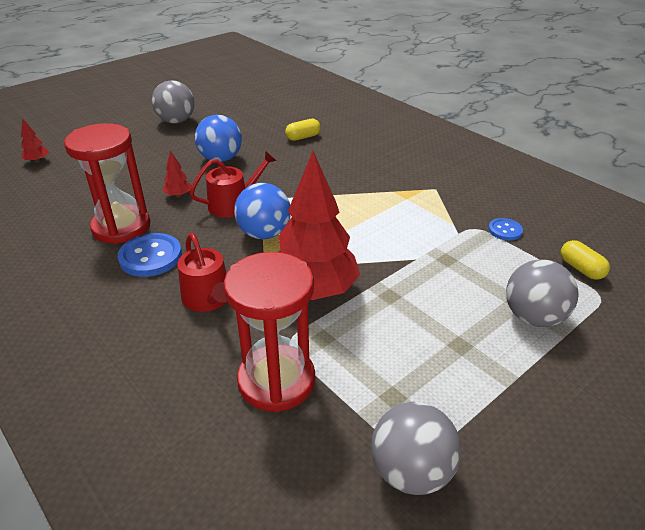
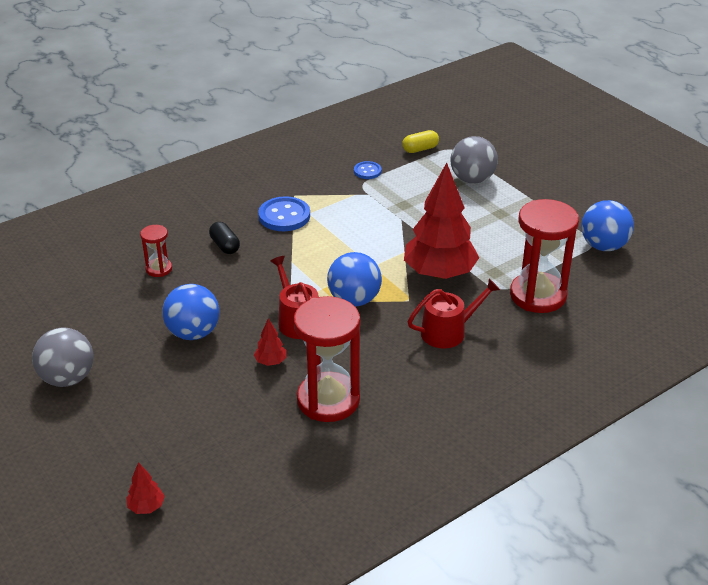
camera: 85 degrees left, 0 degrees up
(150, 257) = (384, 372): blue button -> blue button (284, 216)
(303, 137) = (159, 269): yellow capsule -> red hourglass
(340, 161) = (225, 246): none -> black capsule
(411, 471) = (603, 246): grey ball -> blue ball

